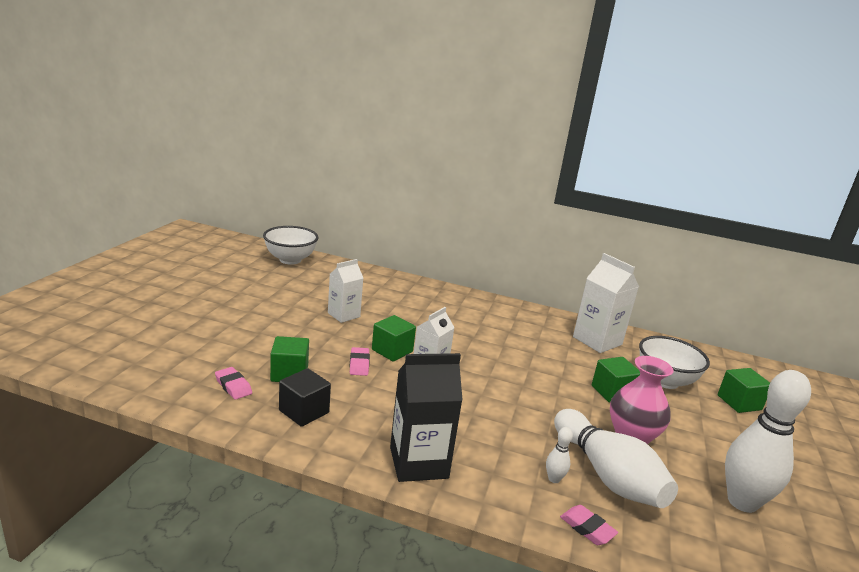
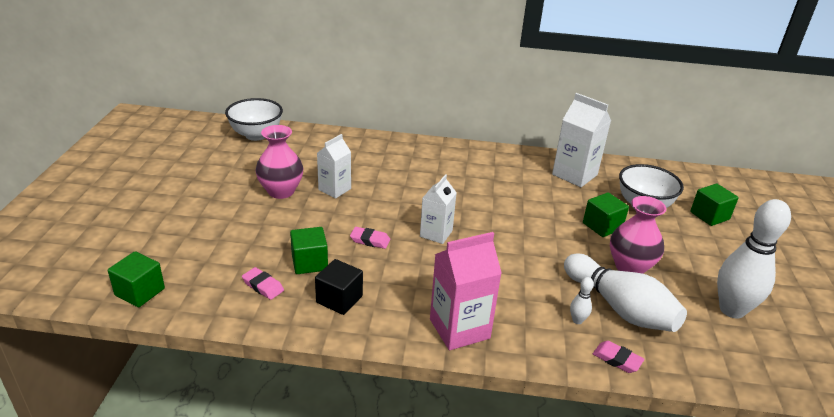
camera: 10 degrees left, 10 degrees up
(291, 308) = (281, 191): none -> pink vase
(359, 364) = (370, 240): pink eraser -> pink eraser turned 60 degrees counterclockwise
(392, 351) = (395, 220): green cube -> green cube (140, 292)
(418, 462) = (459, 329): black carton -> pink carton

